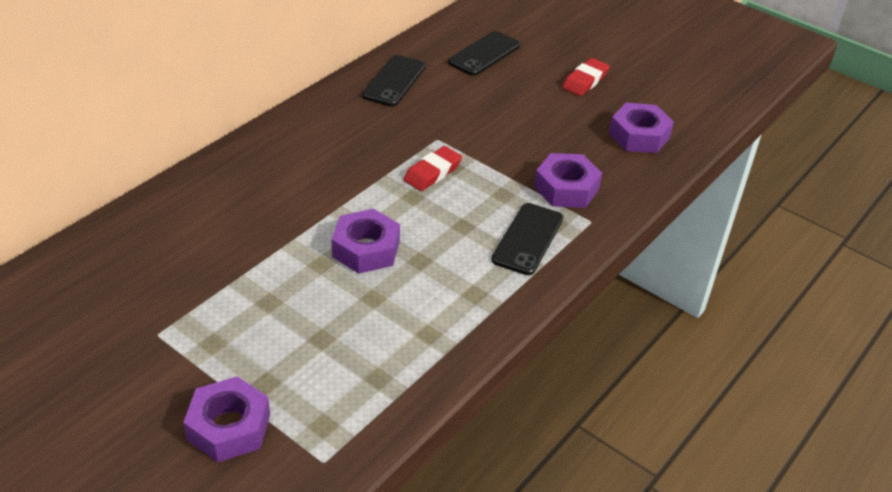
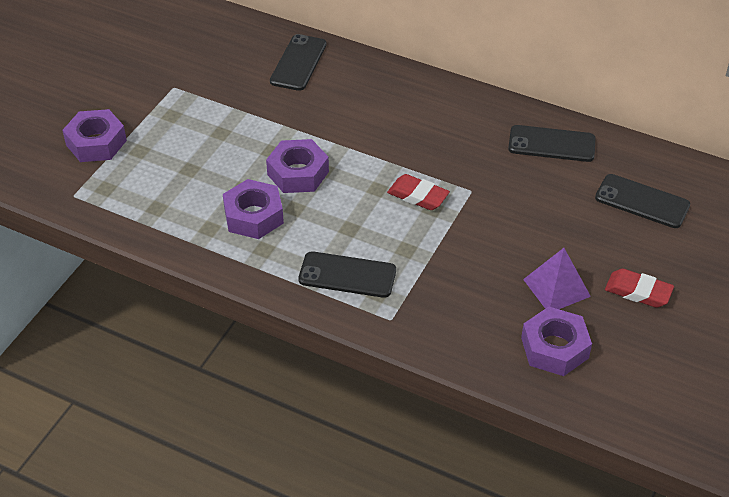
camera: 80 degrees right, 5 degrees up
(178, 218) = (298, 63): none -> black phone
(566, 188) = (434, 295): purple nut -> purple nut (253, 216)
(572, 119) = (556, 288): none -> purple pyramid

